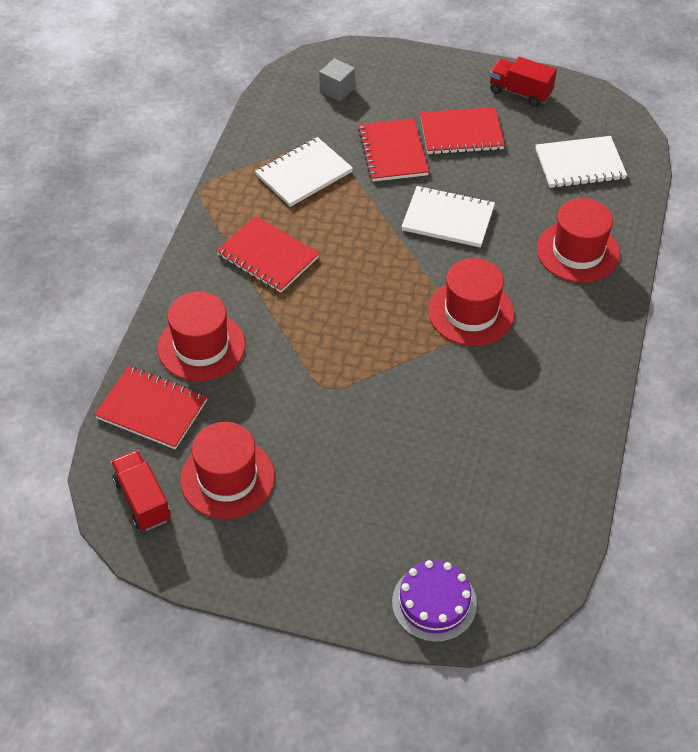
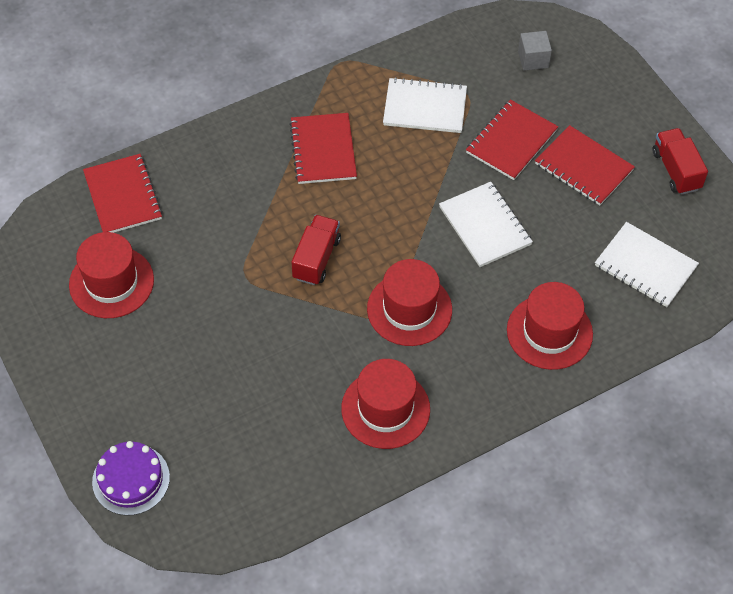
camera: 45 degrees right, 5 degrees up
(142, 500) = (48, 251): red truck -> red truck (316, 259)
(201, 346) = (203, 179): red hat -> red hat (385, 409)

